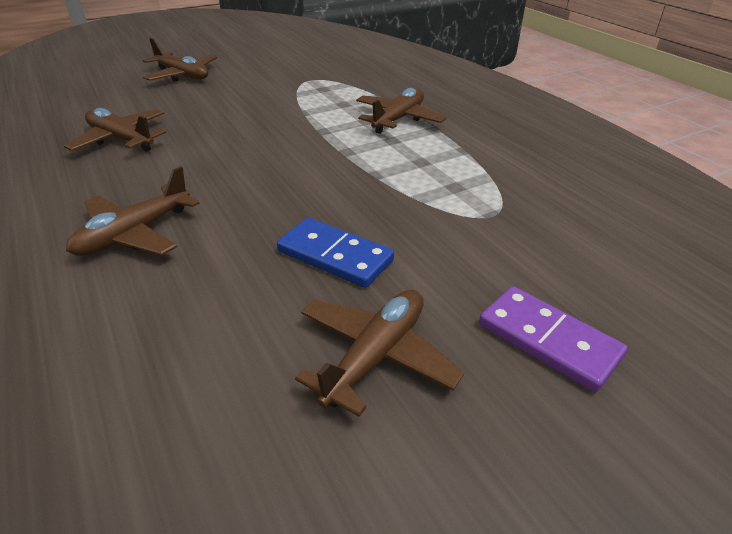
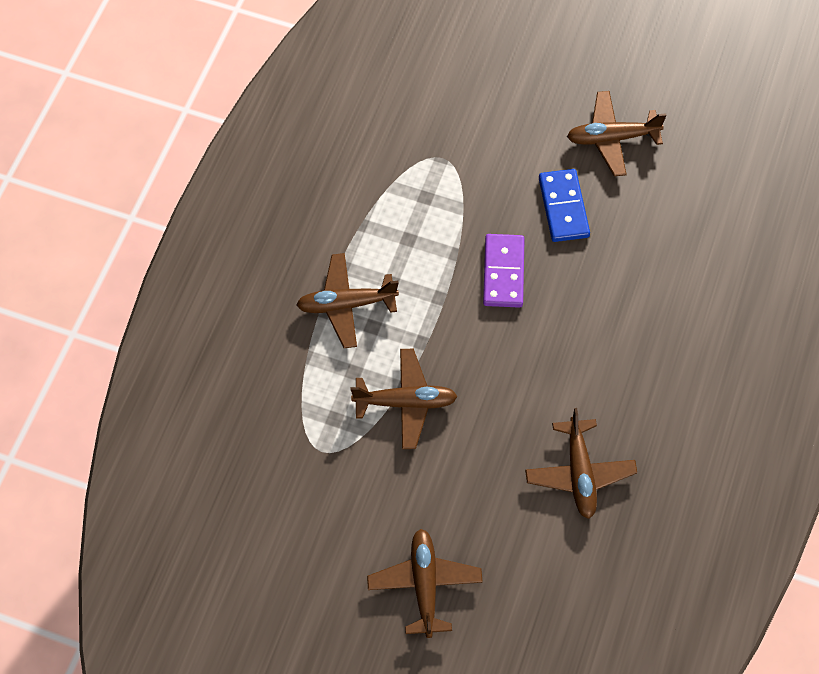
camera: 130 degrees left, 25 degrees up
(134, 234) = (651, 325): brown plane -> brown plane (405, 402)
(548, 340) = (534, 81): purple domino -> purple domino (503, 272)

